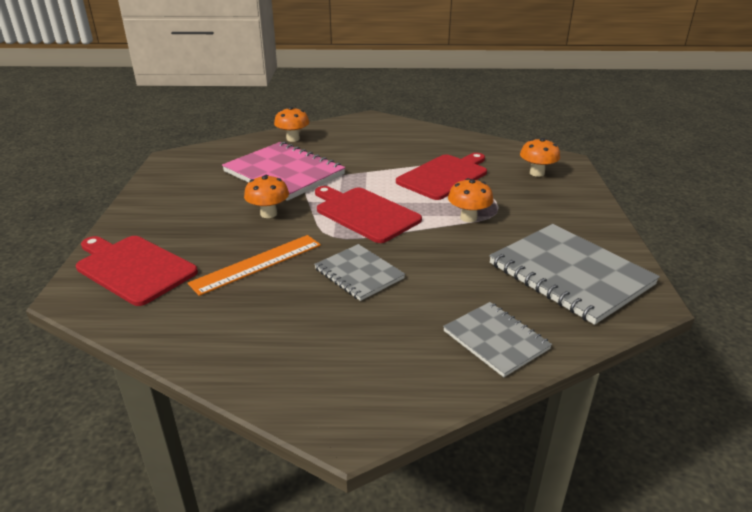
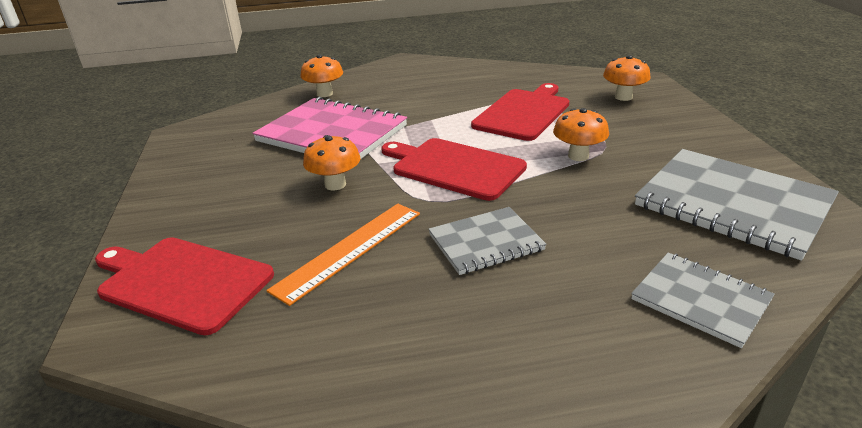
camera: 10 degrees left, 0 degrees up
(359, 274) = (486, 242): grey notebook -> grey notebook turned 60 degrees counterclockwise

